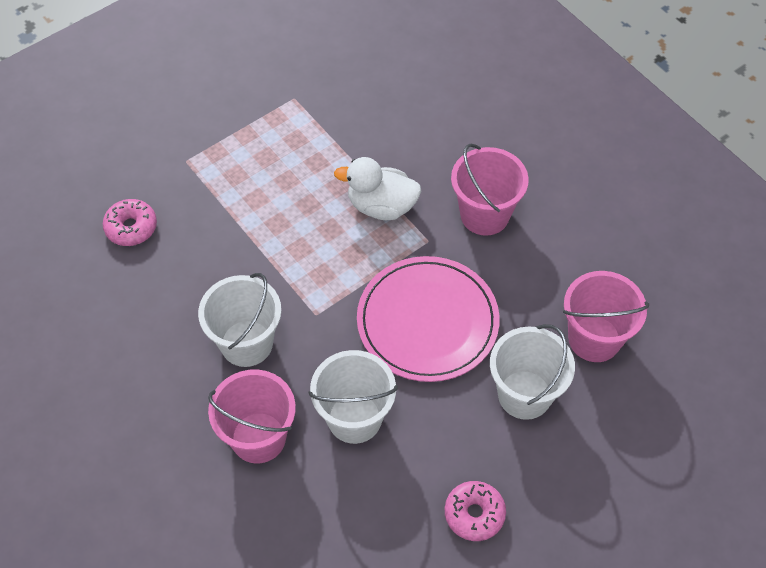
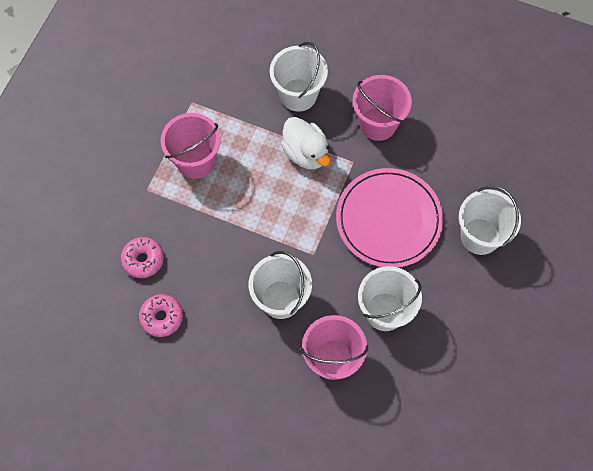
camera: 30 degrees left, 10 degrees up
(381, 206) = (306, 153): white duck -> white duck turned 105 degrees counterclockwise
(414, 143) = (298, 95): none -> white bucket
(474, 514) = (498, 332): pink donut -> pink donut (162, 317)
(594, 339) = (499, 175): pink bucket -> pink bucket (195, 161)

